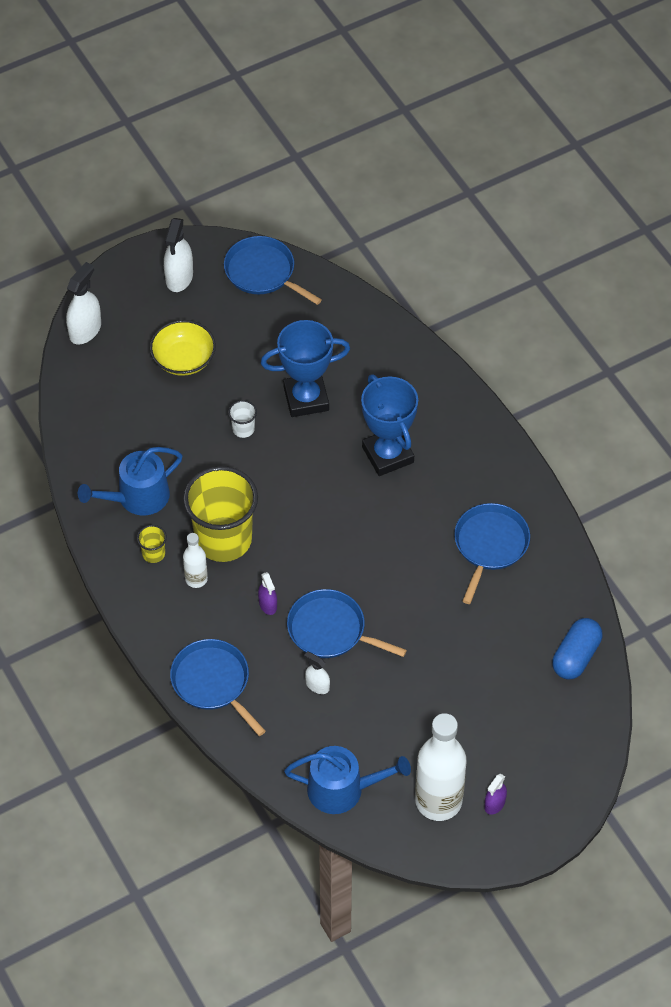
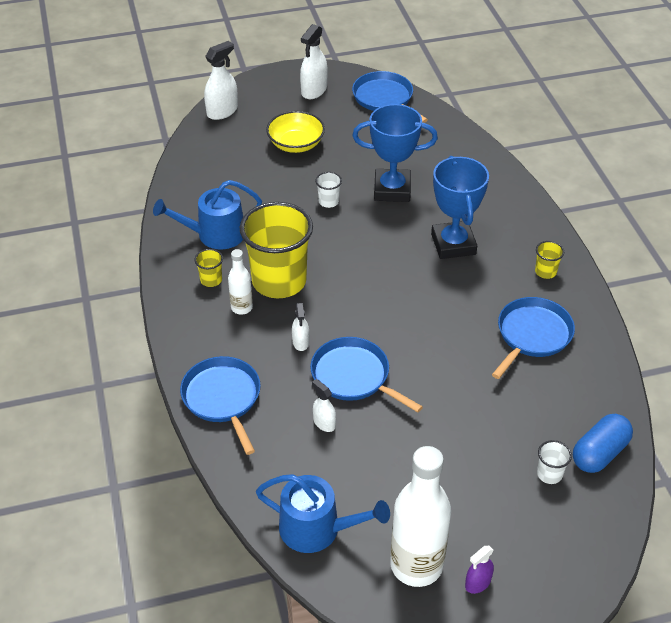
camera: 15 degrees right, 10 degrees down
(268, 605) = (300, 342): purple spray bottle -> white spray bottle
(488, 468) = (545, 272): none -> yellow cup
(535, 688) = (549, 474): none -> white cup

